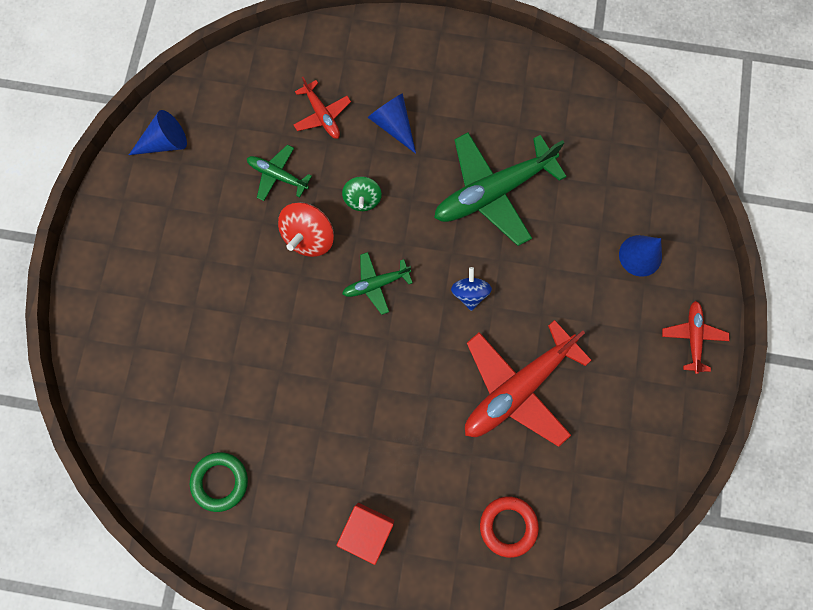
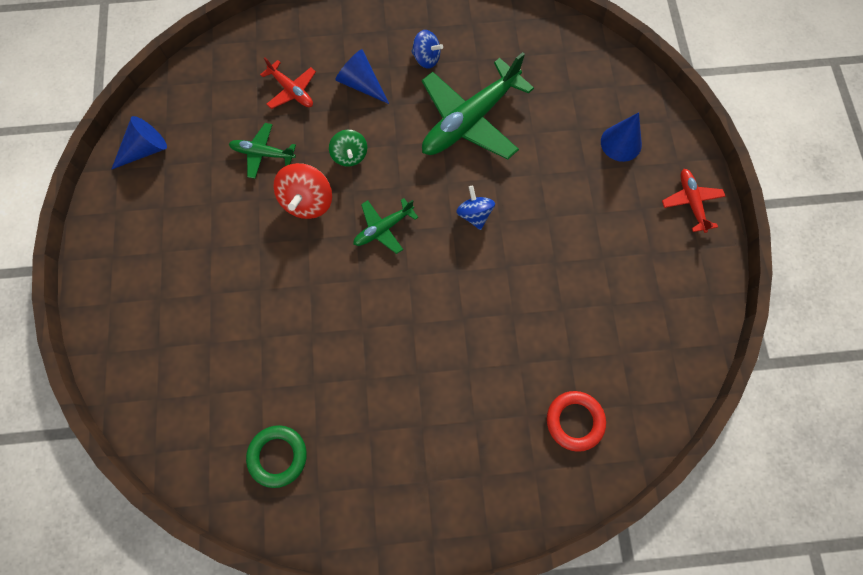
camera: 15 degrees left, 5 degrees down
(367, 530) = (438, 463): red cube -> none
(467, 113) = (426, 58): none -> blue spinning top
(518, 387) = (545, 289): red plane -> none

